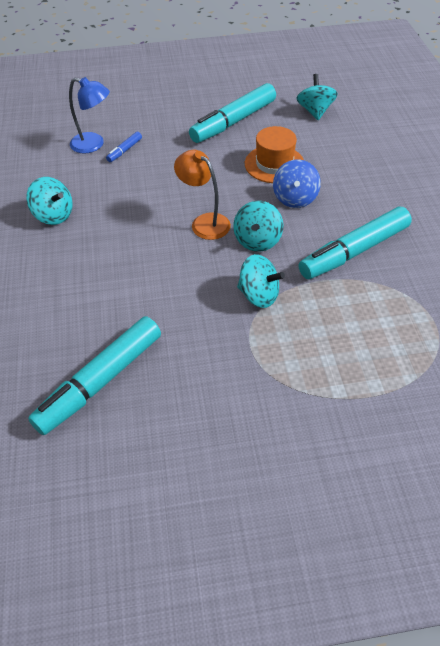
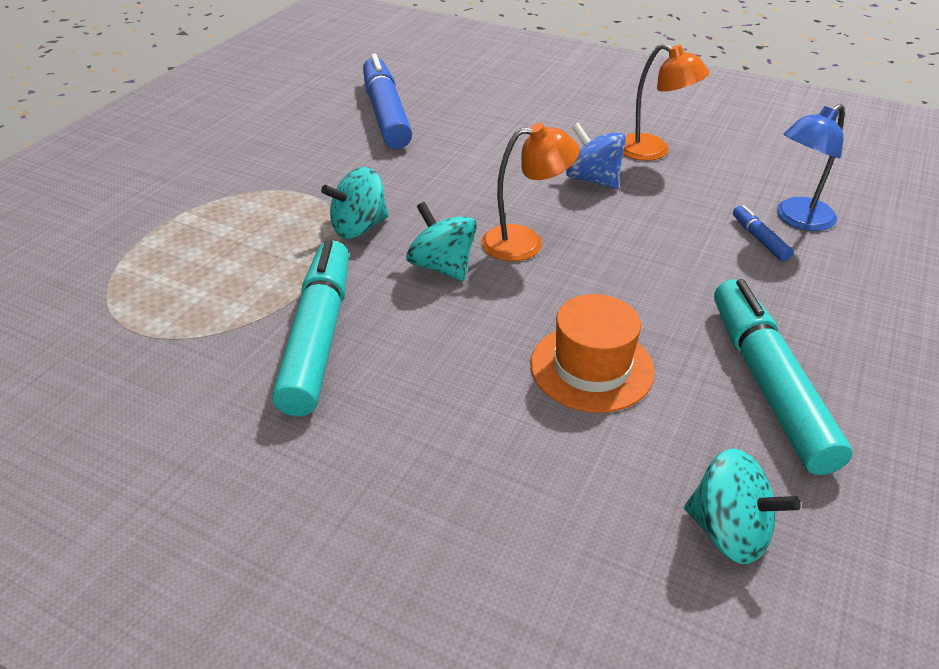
camera: 125 degrees right, 10 degrees down
(54, 215) = (653, 151): turquoise spinning top -> orange lamp
(100, 381) = (386, 114): turquoise marker -> blue marker
(295, 198) = (485, 343): blue spinning top -> blue spinning top (593, 180)

